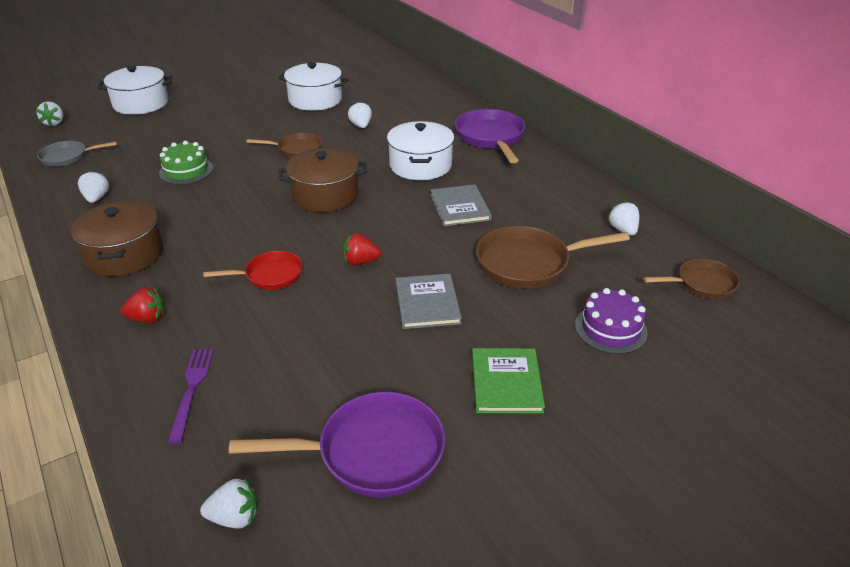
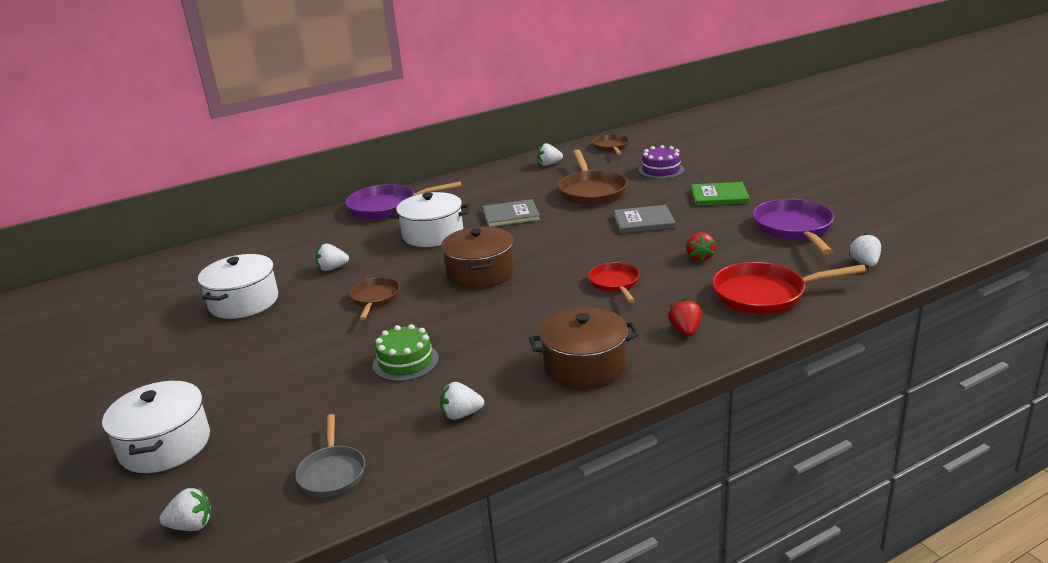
camera: 85 degrees left, 10 degrees down
(192, 390) = (765, 295): purple fork -> red pan
(360, 261) = (592, 248): red strawberry -> red strawberry (700, 257)

